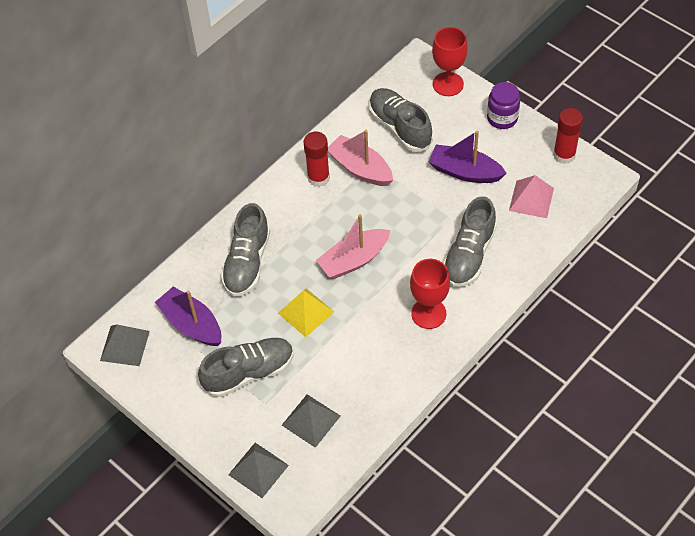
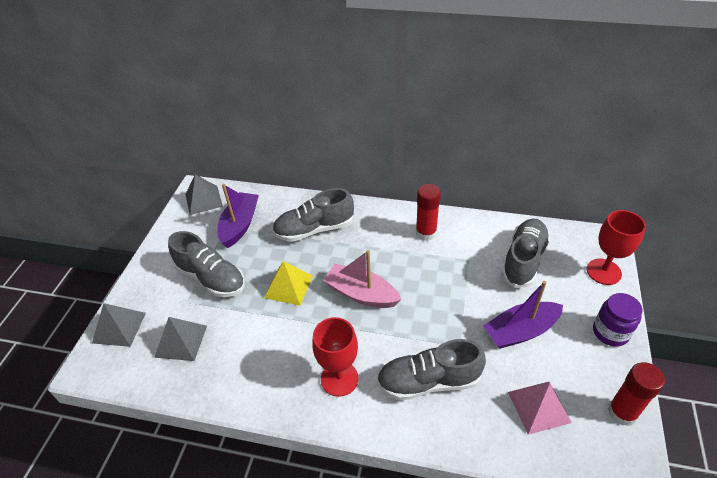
camera: 60 degrees right, 10 degrees down
(360, 168) = (457, 254): pink boat -> none
(465, 172) = (520, 331): purple boat -> purple boat turned 105 degrees counterclockwise

